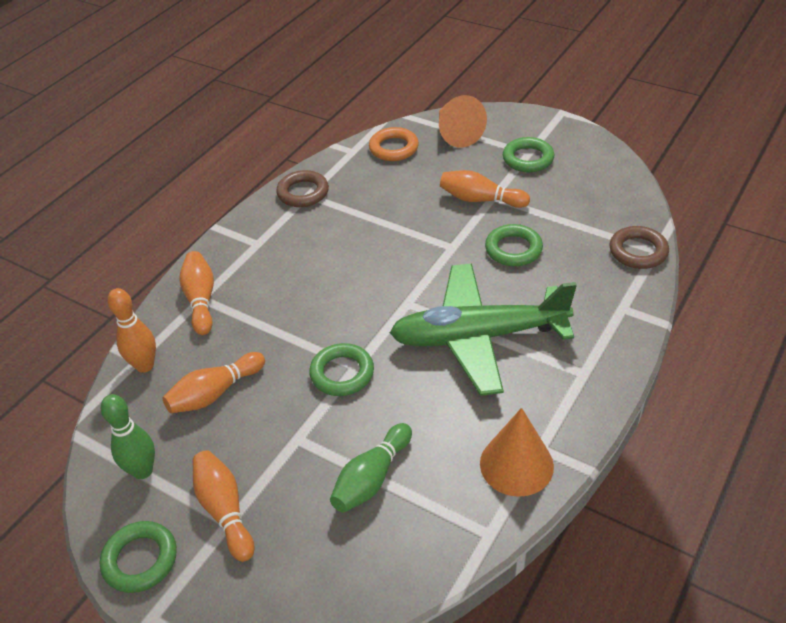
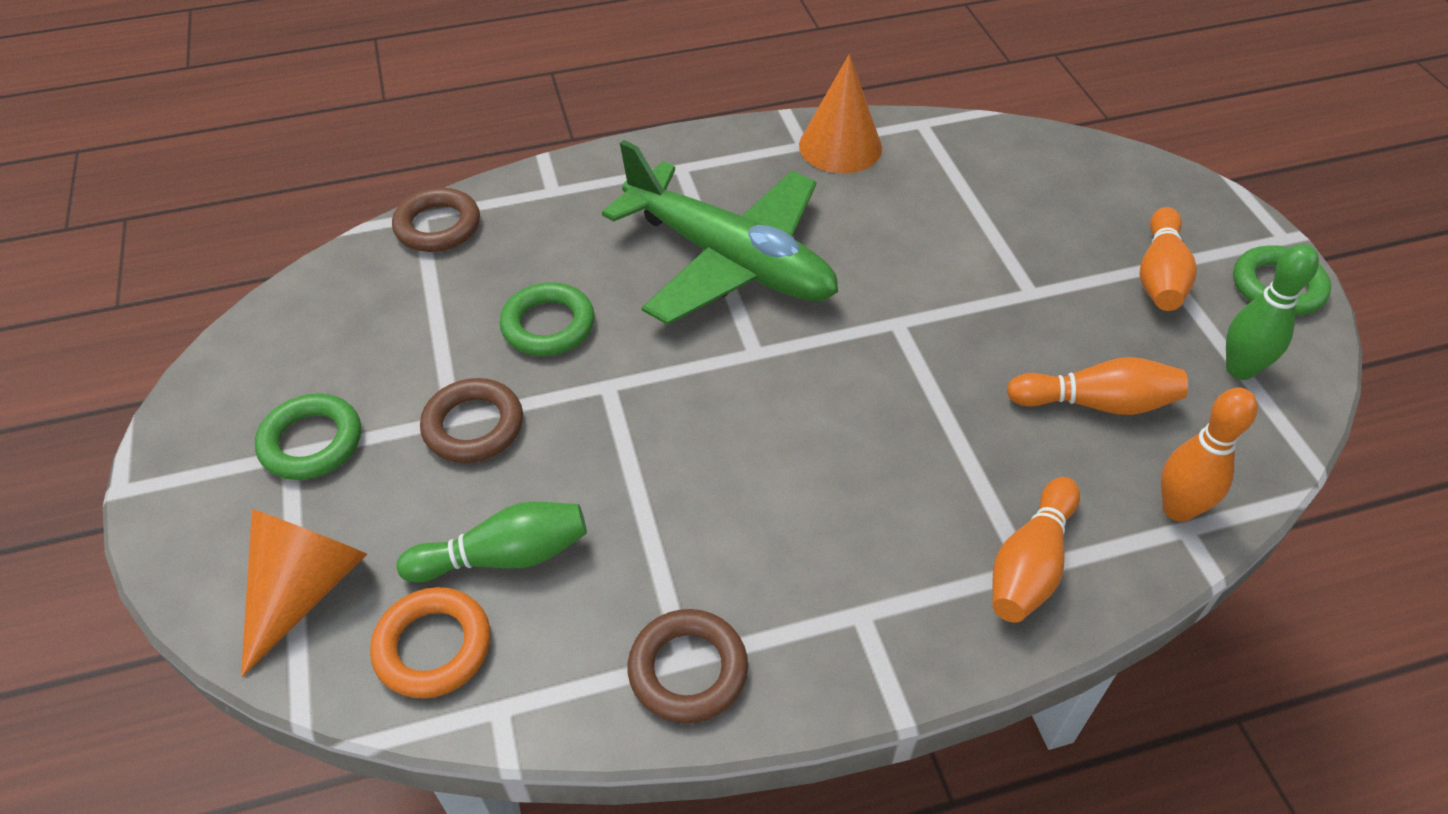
camera: 140 degrees left, 5 degrees up
(342, 373) = (920, 323): green ring -> none
(372, 478) = (984, 214): green bowling pin -> green bowling pin (504, 556)
(480, 200) = (473, 426): orange bowling pin -> brown ring

